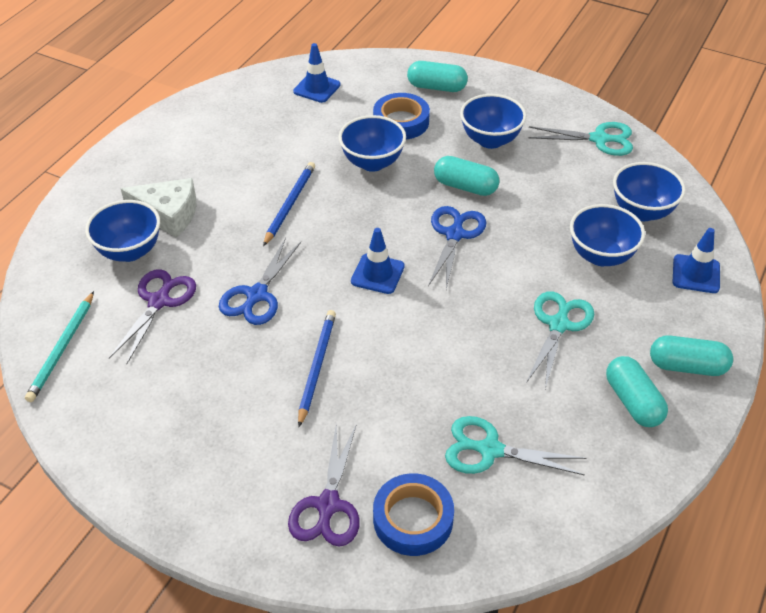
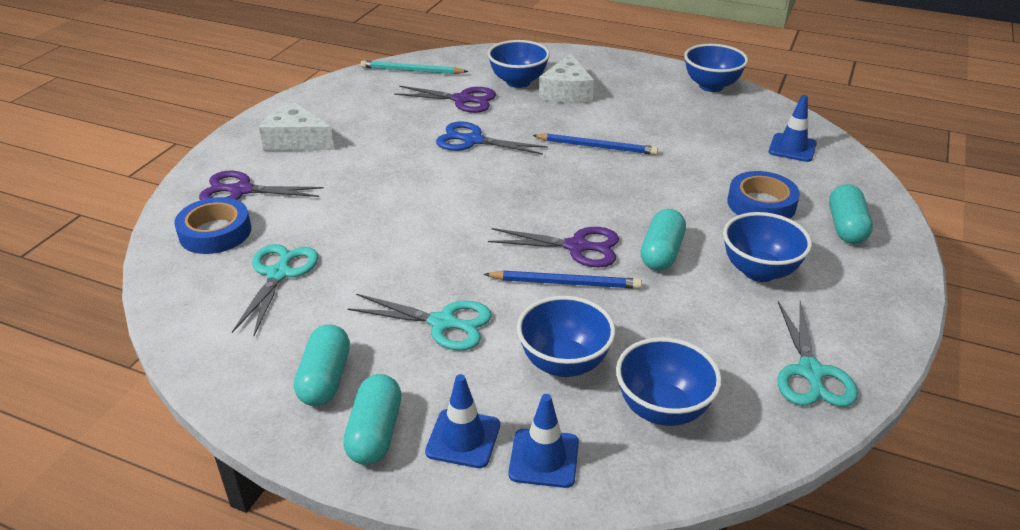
camera: 85 degrees right, 10 degrees down
(218, 461) = (296, 140): none -> white cheese
(316, 367) = (388, 175): blue pencil -> blue pencil (565, 283)
(372, 162) = (679, 189): blue bowl -> blue bowl (711, 86)
(377, 274) = (508, 201): blue traffic cone -> blue traffic cone (463, 438)
(454, 235) = (576, 247): blue scissors -> purple scissors
(633, 401) = (325, 379): turquoise capsule -> turquoise capsule turned 60 degrees counterclockwise

